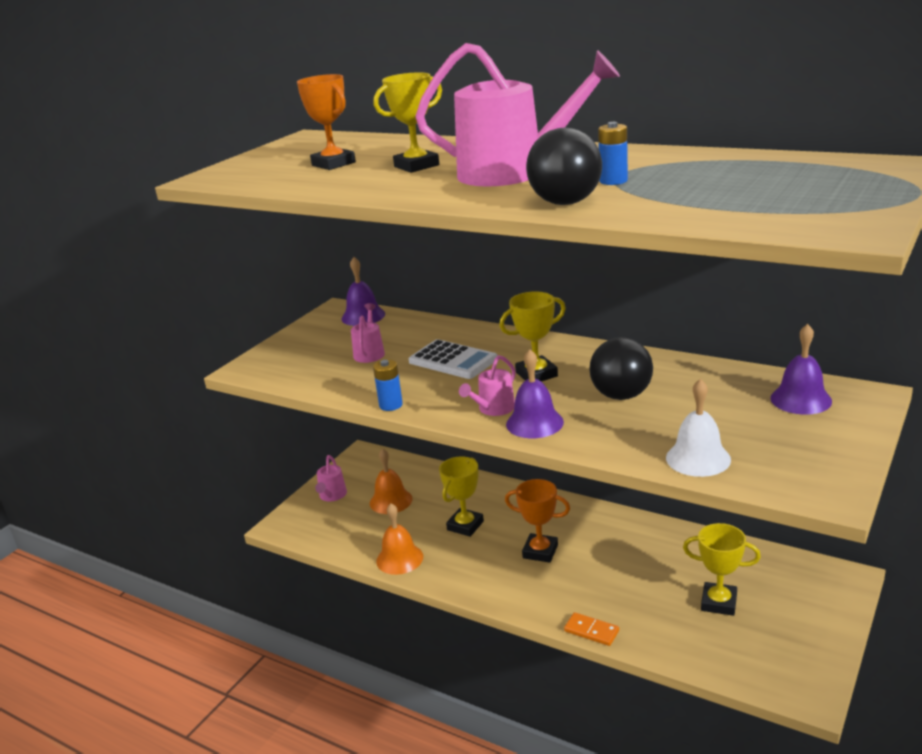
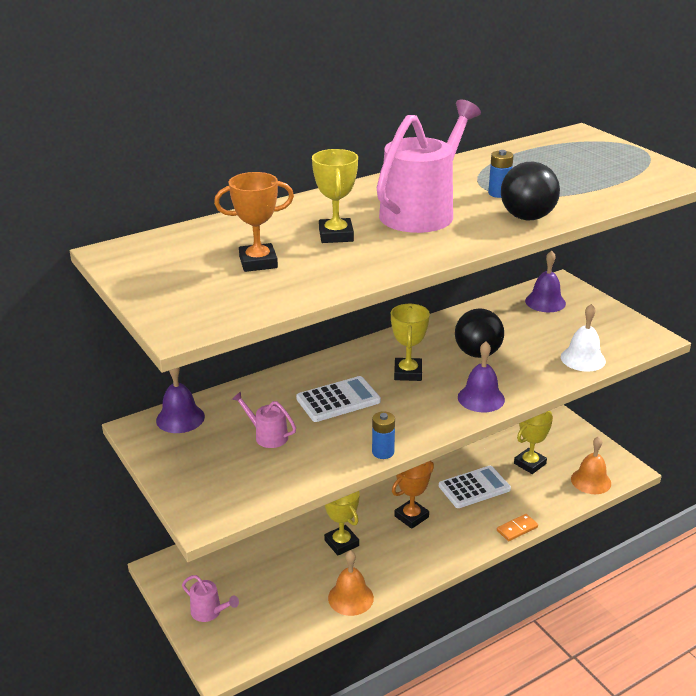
camera: 65 degrees left, 5 degrees up
(391, 501) = (260, 575): orange bell -> orange bell (591, 481)
(493, 409) = (442, 407): pink watering can -> none
(629, 576) = (474, 488): none -> white calculator

